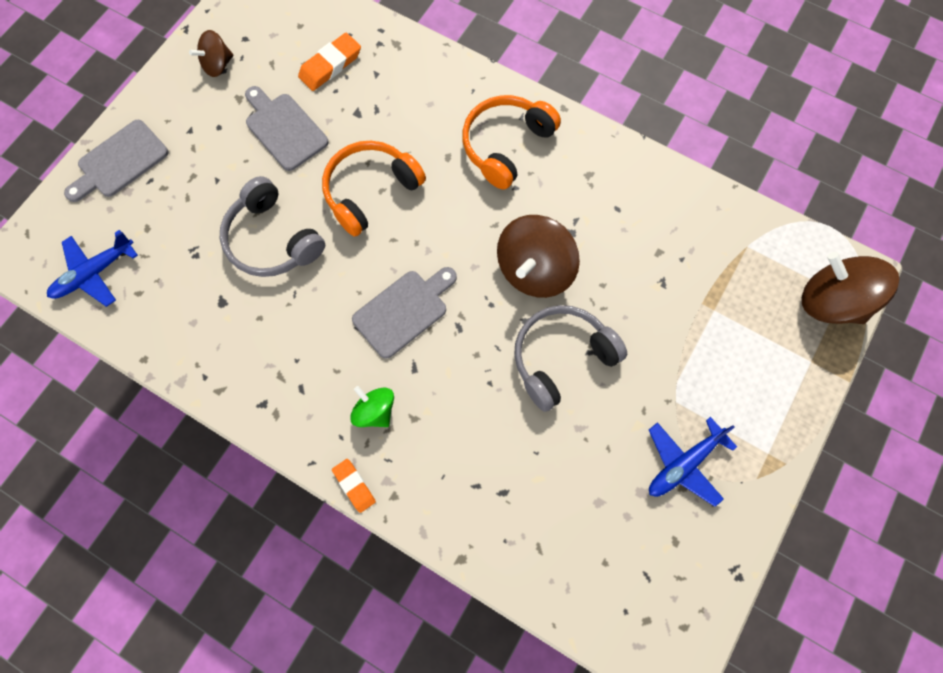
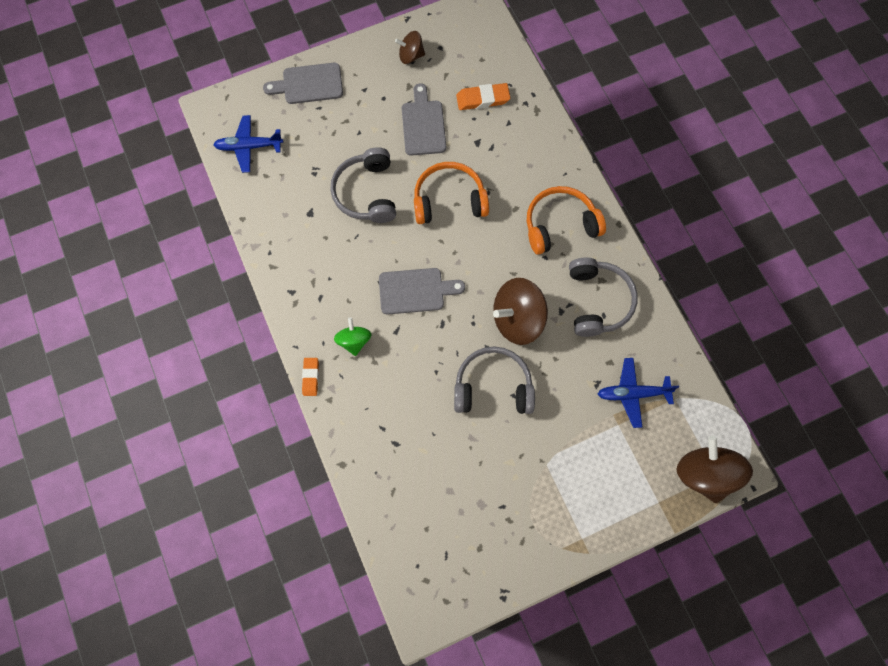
camera: 35 degrees right, 0 degrees up
(601, 198) = (597, 301): none -> grey headphones
(683, 463) = (521, 505): blue plane -> blue plane (632, 393)

